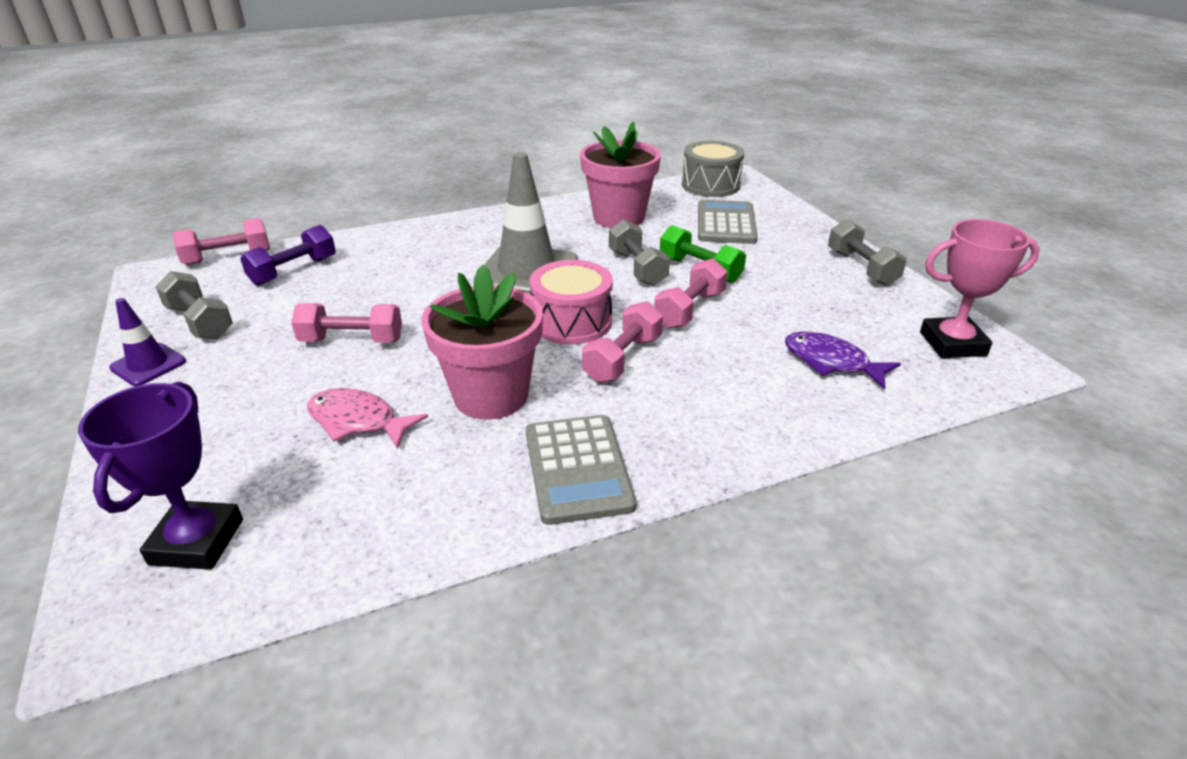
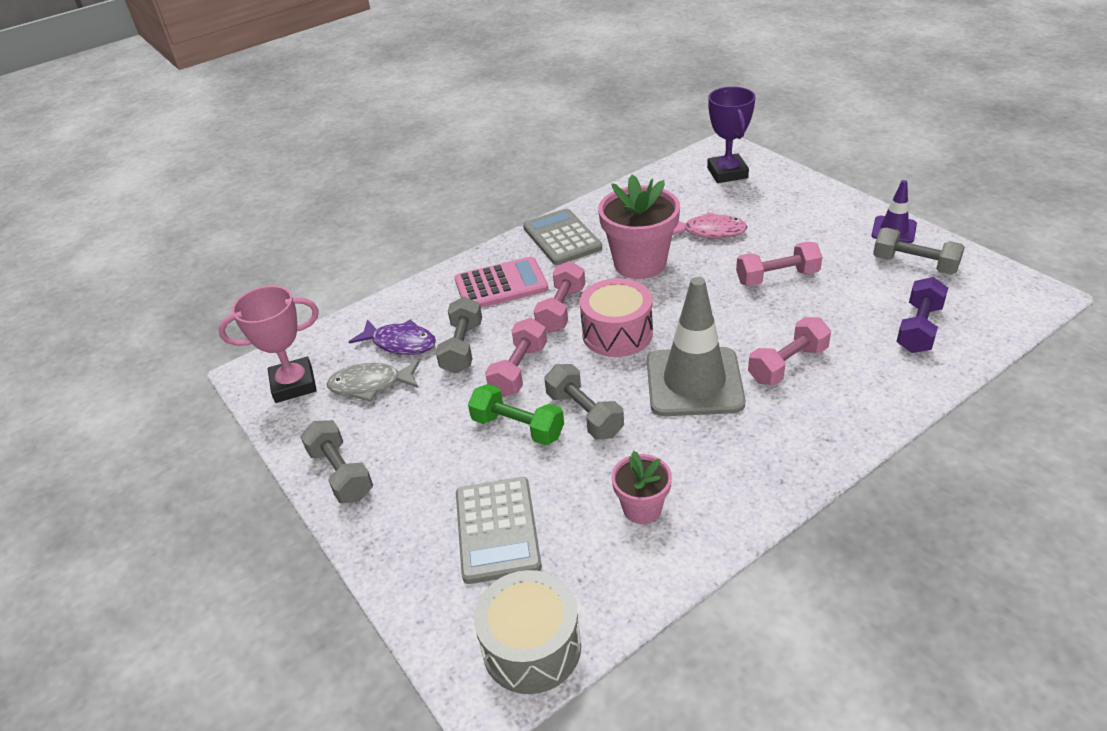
camera: 170 degrees right, 5 degrees up
(228, 257) = (1008, 329): pink dumbbell -> pink dumbbell (787, 364)
(619, 217) = (642, 508): pink flower pot -> pink flower pot, size x0.55
(694, 409) = (501, 285): none -> pink calculator
(751, 342) = (462, 347): none -> grey dumbbell
(856, 327) = (370, 385): none -> grey fish

